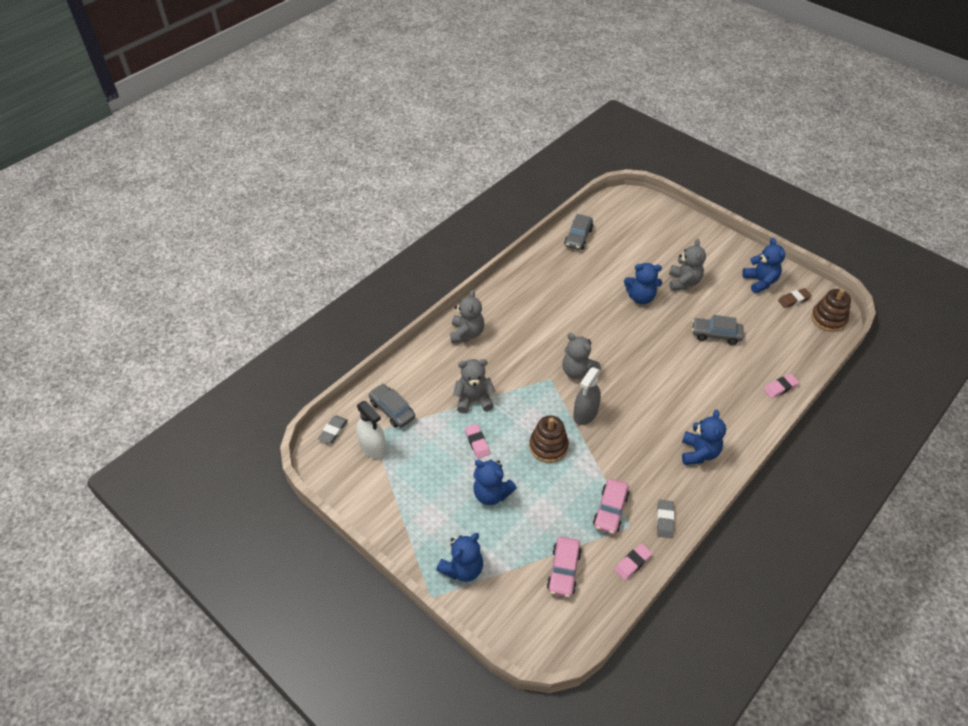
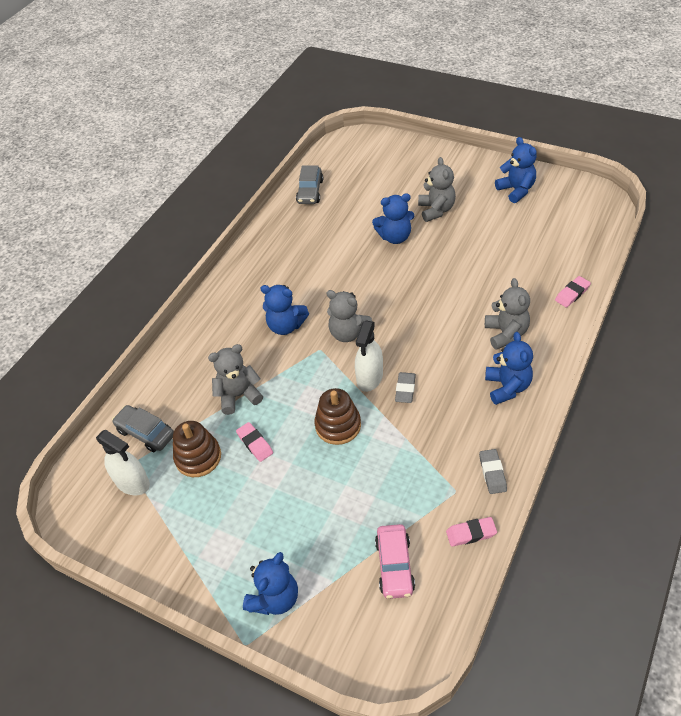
camera: 10 degrees left, 0 degrees up
(333, 431) = (80, 476): grey eraser -> grey eraser (405, 389)
(467, 333) = (212, 324): grey teddy bear -> grey teddy bear (506, 333)
(491, 494) = (286, 498): blue teddy bear -> blue teddy bear (286, 326)
(585, 413) = (369, 377): grey spray bottle -> white spray bottle
(610, 510) = (428, 479): pink car -> none
(632, 563) = (471, 533): pink eraser -> pink eraser turned 45 degrees clockwise
(716, 335) = (487, 256): grey car -> none
(793, 300) = (556, 200): brown eraser -> none
(828, 319) = (598, 210): brown stacking toy -> brown stacking toy (198, 457)

